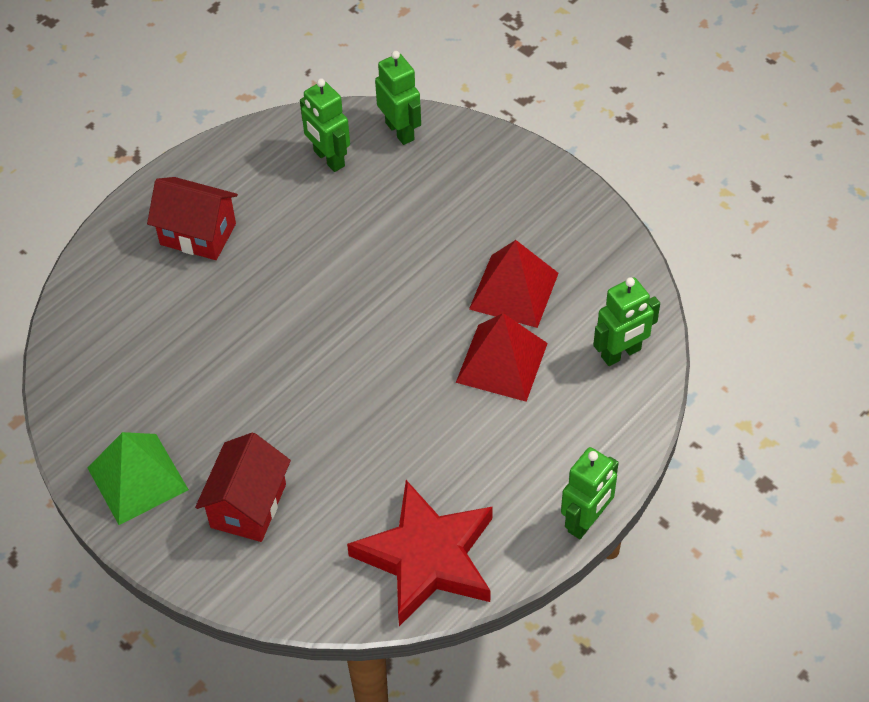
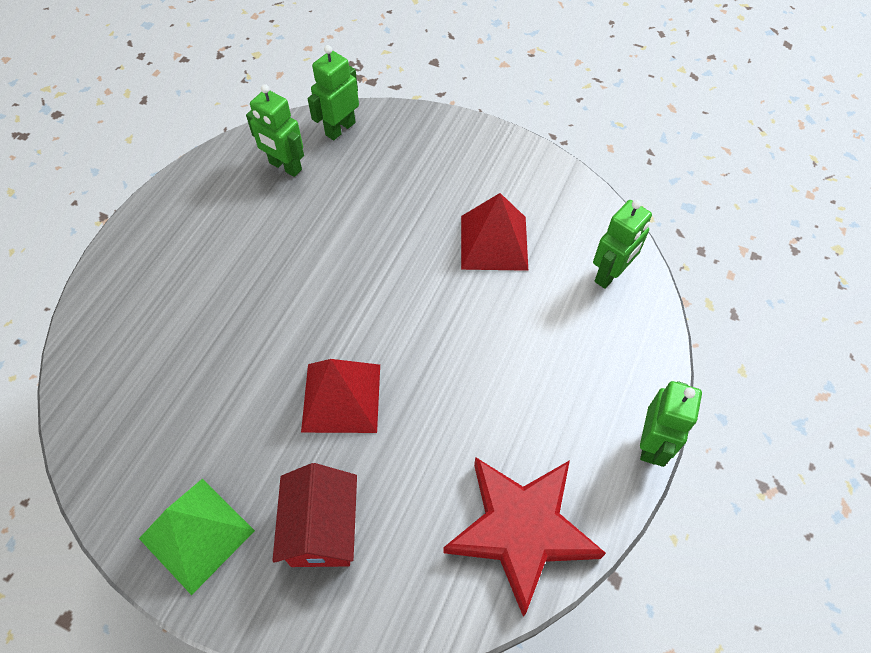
camera: 20 degrees left, 5 degrees up
(198, 234) = (184, 264): red house -> none
(400, 131) = (340, 129): green robot -> green robot turned 90 degrees counterclockwise
(501, 362) = (510, 311): red pyramid -> red pyramid (341, 397)

